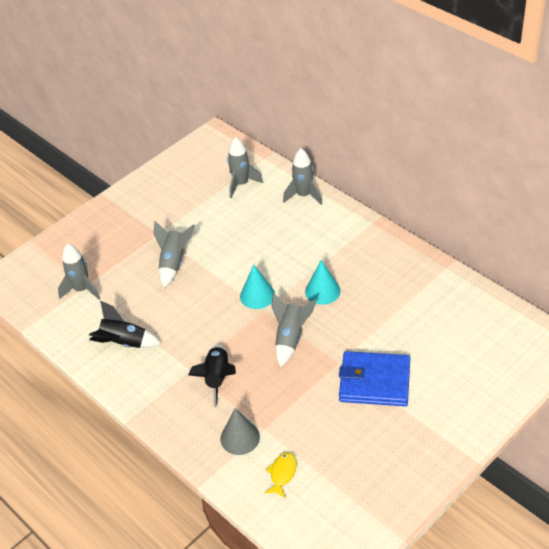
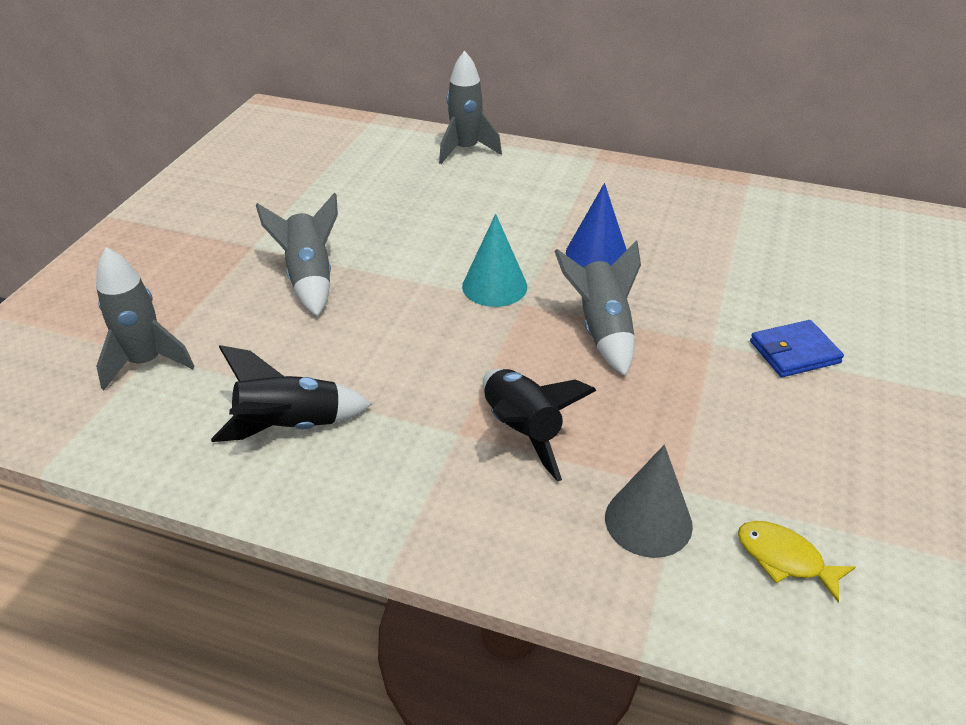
camera: 30 degrees left, 5 degrees down
(241, 184) = (355, 156): grey rocket -> none
(282, 474) = (785, 559): yellow fish -> yellow fish turned 45 degrees counterclockwise
(322, 291) = (596, 254): turquoise cone -> blue cone
(374, 381) = (794, 352): blue wallet -> blue wallet, size x0.56

